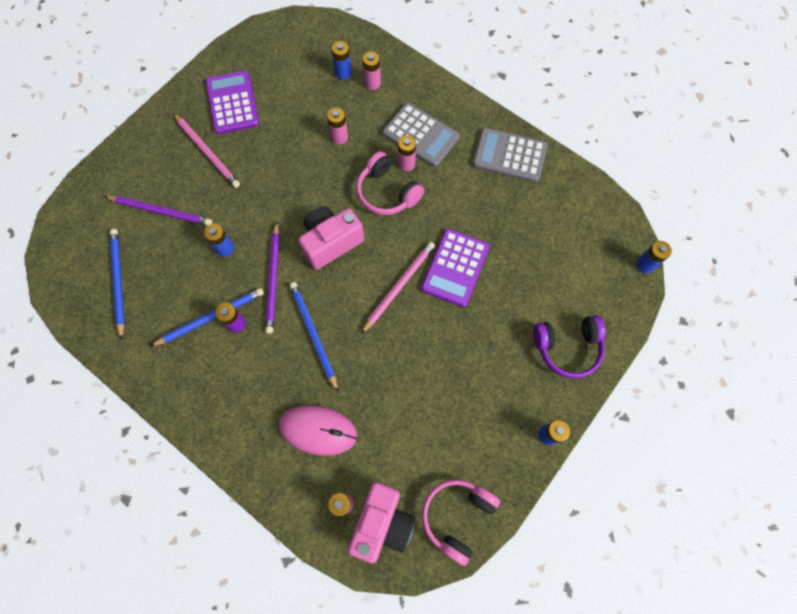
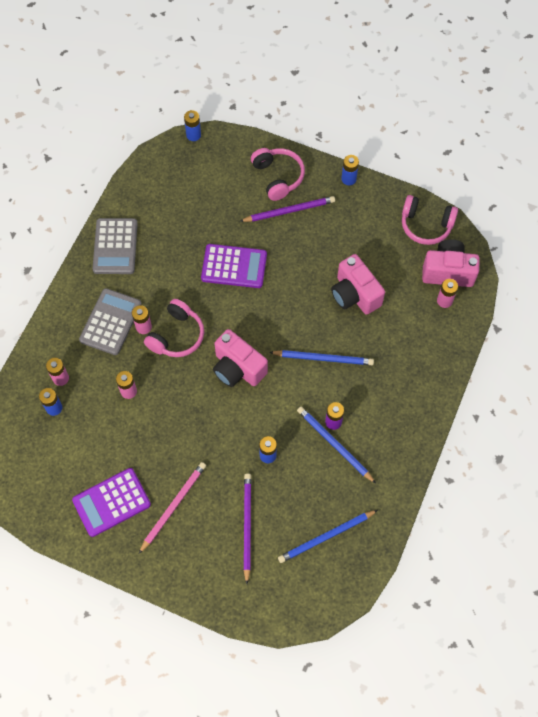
camera: 105 degrees left, 5 degrees down
(273, 279) = (285, 404): purple pencil -> purple pencil (289, 211)
(313, 334) = (323, 358): blue pencil -> blue pencil turned 135 degrees counterclockwise
(318, 430) = (398, 333): pink mouse -> none
(383, 393) = (355, 294): none -> pink camera
(399, 286) = (262, 304): pink pencil -> none
(567, 347) = (278, 177): purple headphones -> pink headphones

